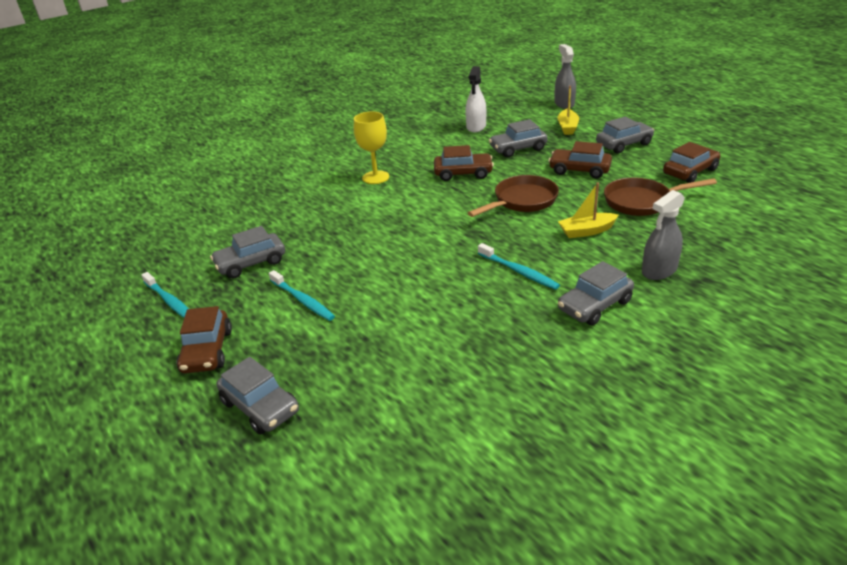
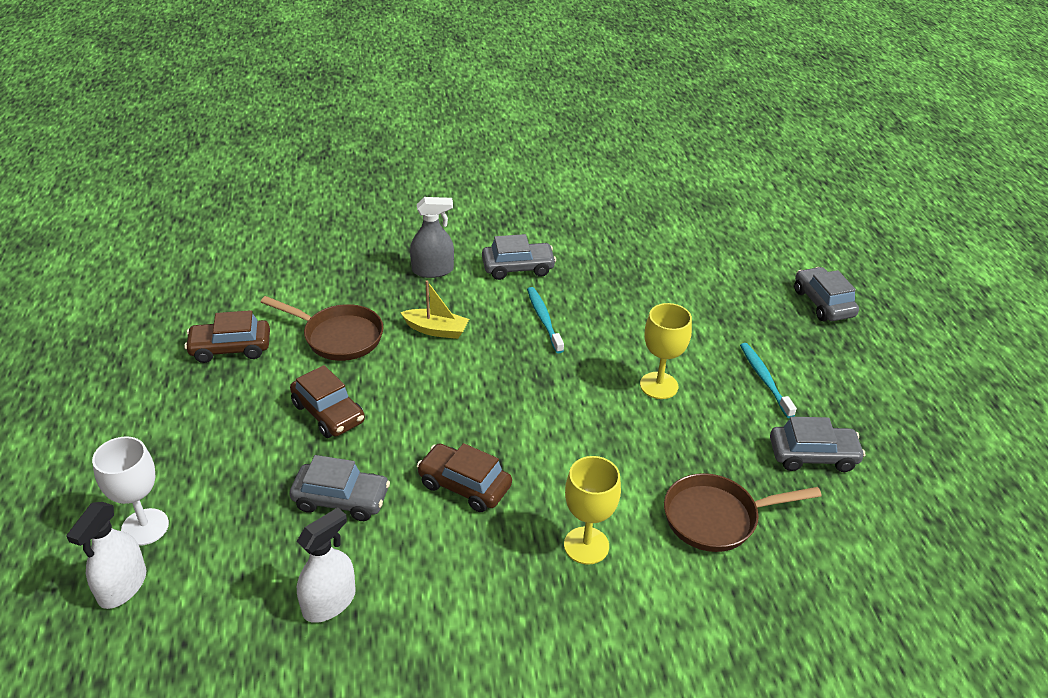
camera: 155 degrees left, 5 degrees up
(170, 302) = (911, 440): turquoise toothbrush -> none
(207, 351) = (867, 366): brown car -> none
(387, 262) = (659, 385): none -> yellow goblet
(522, 201) = (449, 398): brown pan -> brown pan (717, 518)
(564, 104) = (122, 586): grey spray bottle -> white spray bottle
(567, 127) = (216, 511): yellow boat -> none
(587, 115) = (145, 527): none -> white goblet
(624, 144) = (213, 430): grey car -> none

